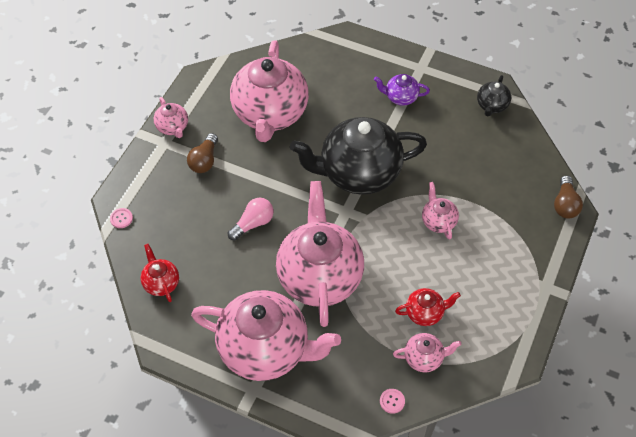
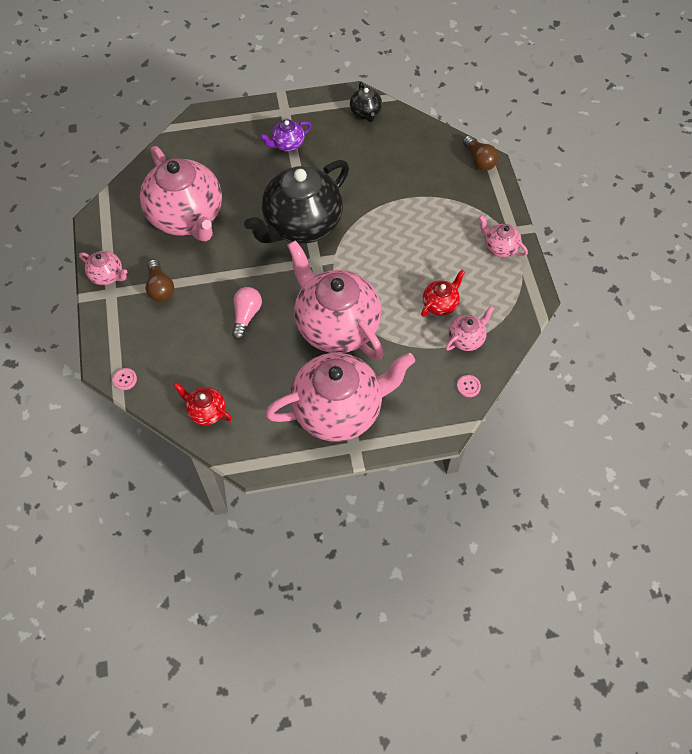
camera: 35 degrees left, 5 degrees up
(438, 221) = (395, 227): pink teapot -> pink teapot (500, 247)

